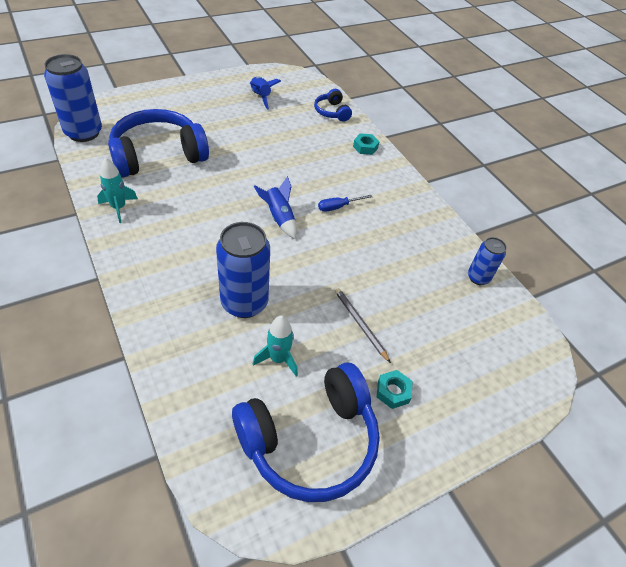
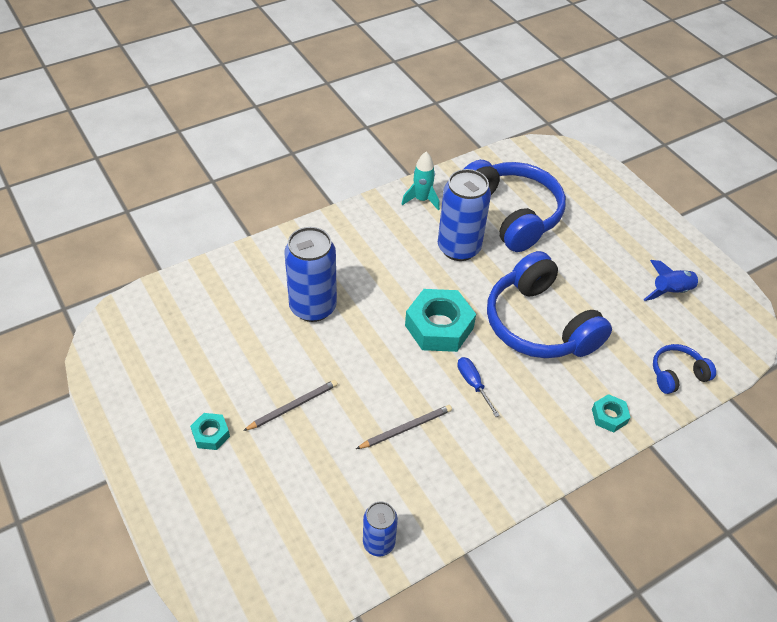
camera: 90 degrees right, 0 degrees up
(83, 133) = (526, 154): blue can -> blue can (459, 248)
(278, 359) = (248, 338): turquoise rocket -> none
(279, 218) = (439, 326): blue rocket -> turquoise nut
(310, 440) = (163, 366): blue headphones -> blue headphones (539, 324)
(379, 251) = (406, 428): none -> grey pencil

